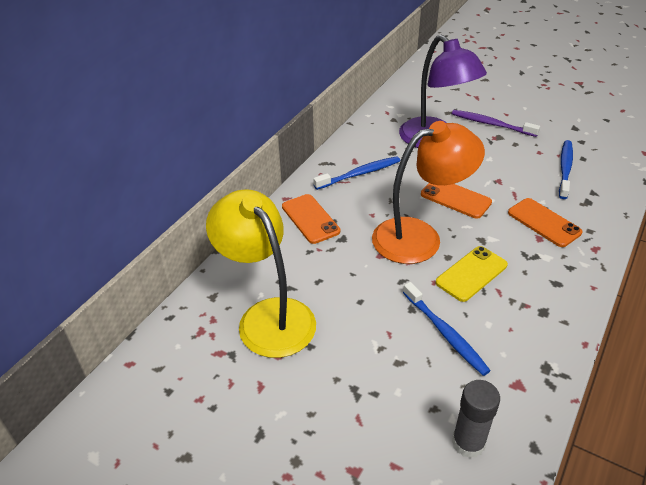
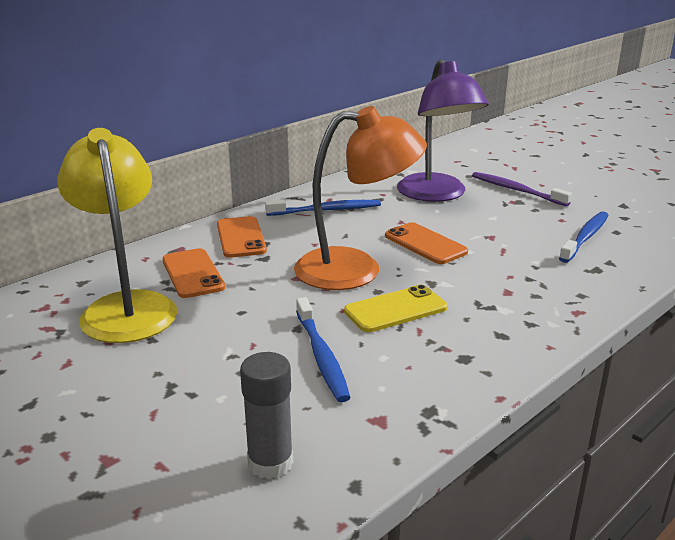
camera: 15 degrees right, 15 degrees down
(544, 222) = (523, 279): orange phone -> orange phone (193, 274)

